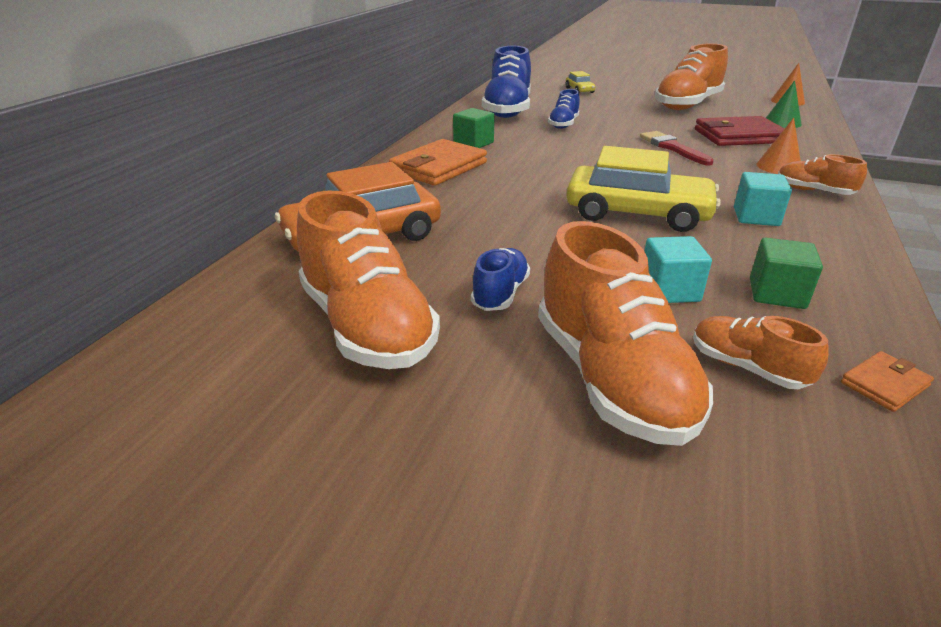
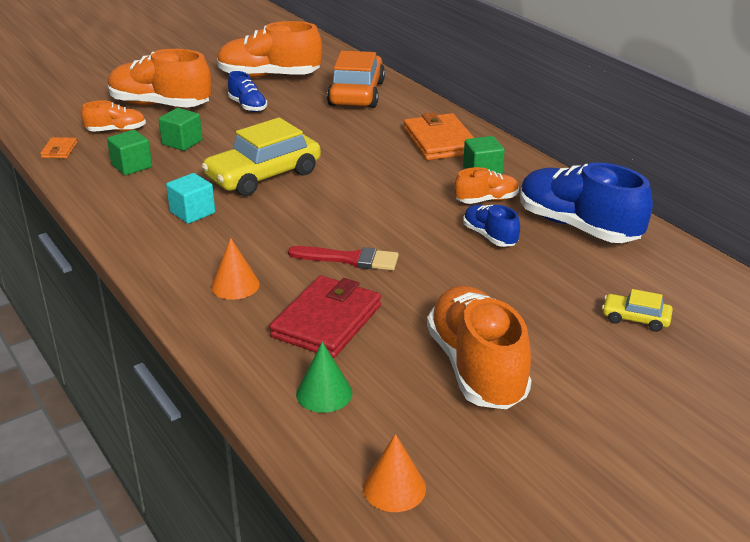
camera: 125 degrees right, 0 degrees up
(669, 290) = (182, 142): turquoise cube -> green cube
(813, 191) = (179, 265): orange shoe -> orange shoe (486, 200)

